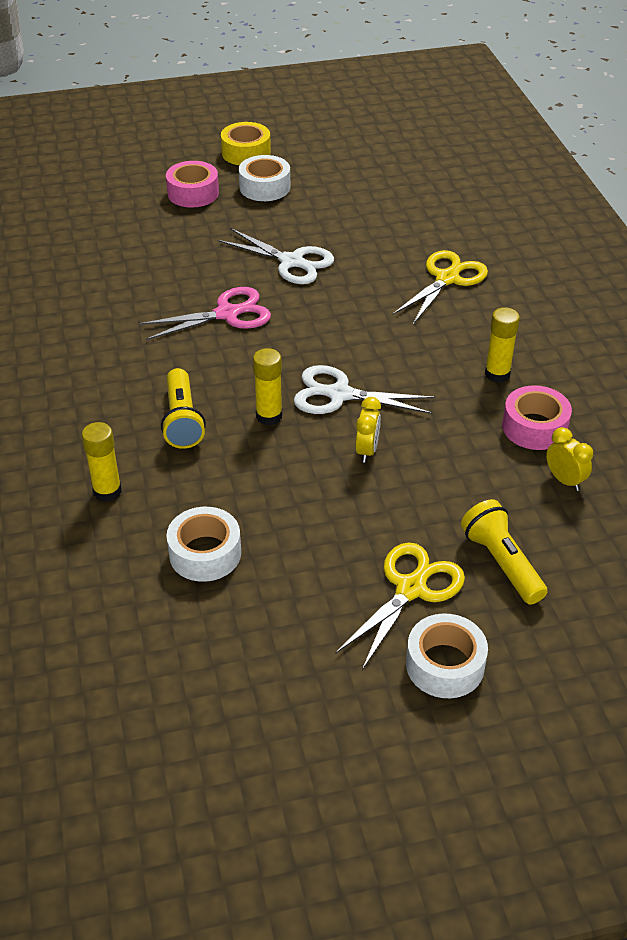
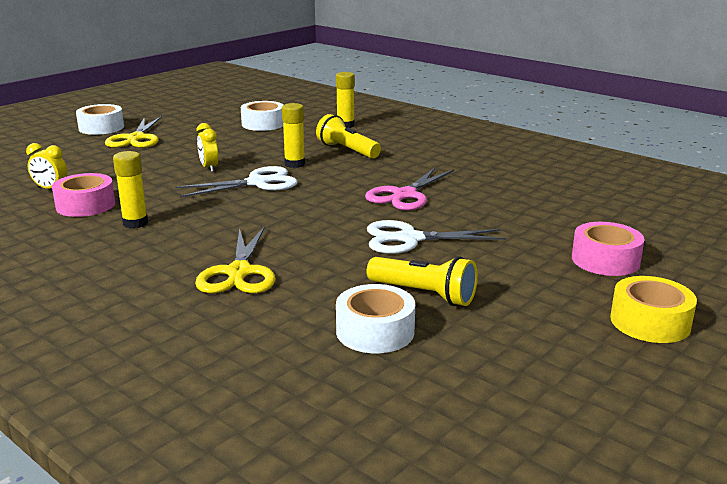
camera: 145 degrees right, 20 degrees down
(265, 187) = (552, 291): white tape -> white tape (375, 331)
(502, 563) = (84, 155): yellow flashlight -> yellow flashlight (424, 294)

